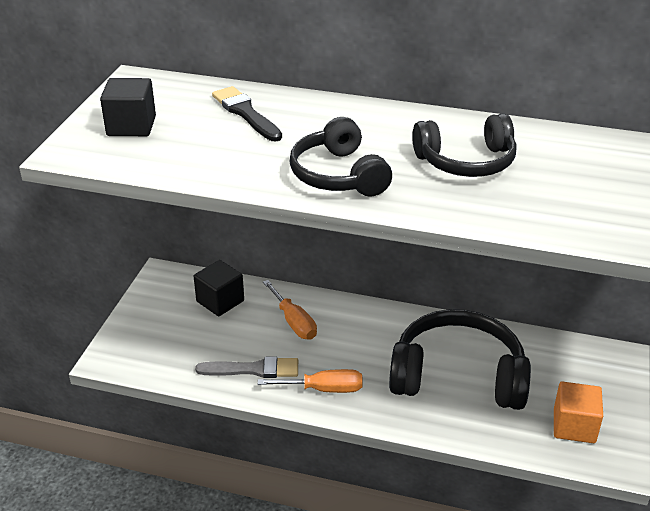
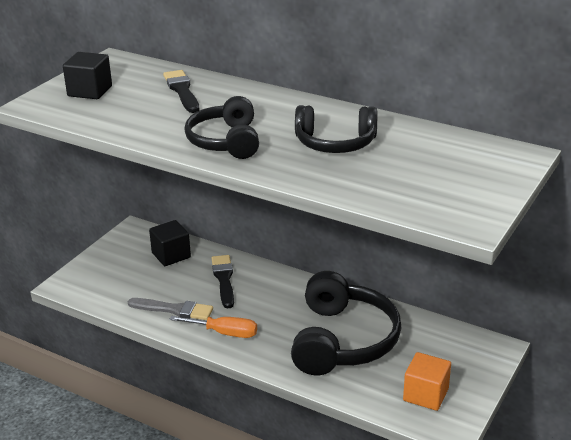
camera: 15 degrees right, 5 degrees down
(294, 322) = (224, 279): orange screwdriver -> black brush
(458, 376) = (342, 340): black headphones -> black headphones turned 75 degrees clockwise

